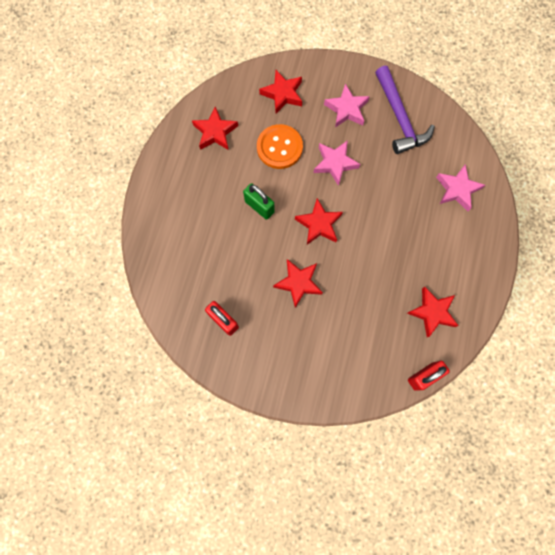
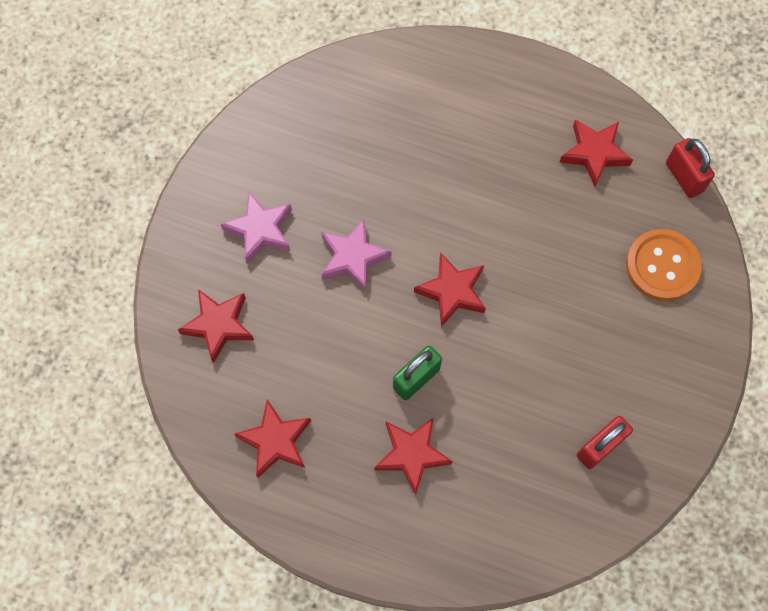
camera: 85 degrees left, 5 degrees down
(279, 147) = (316, 339): orange button -> orange button (662, 266)
(298, 283) = (544, 330): red star -> red star (411, 454)
(399, 118) = (285, 155): purple hammer -> none
(457, 189) = (412, 94): pink star -> none

